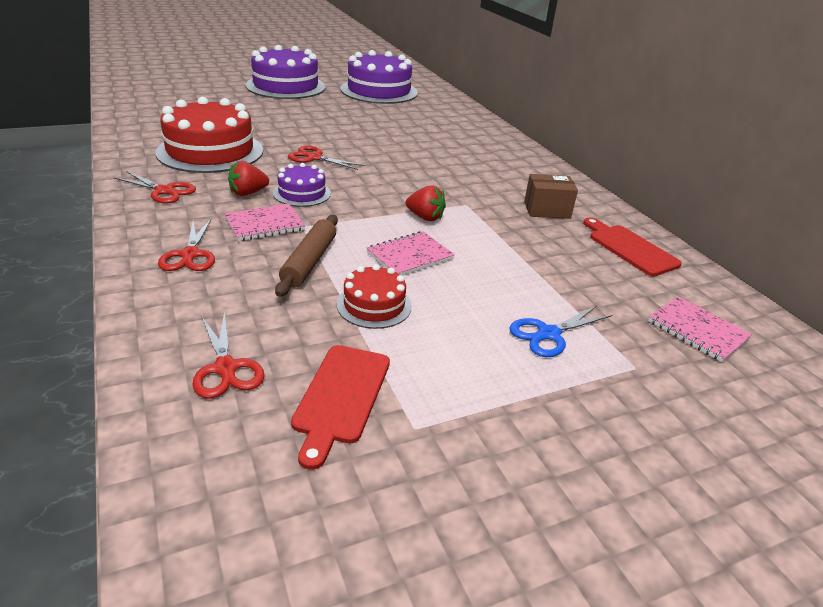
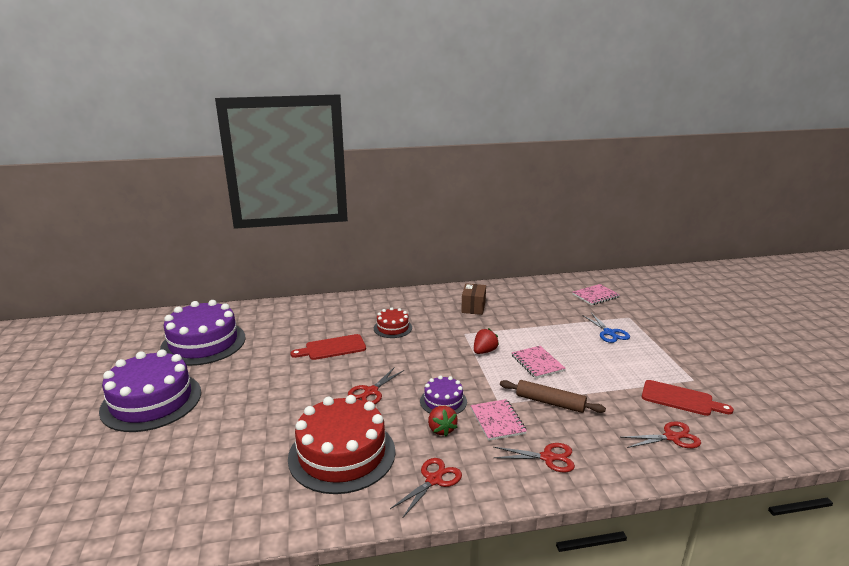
camera: 75 degrees left, 10 degrees down
(374, 305) = (596, 381): red cake -> red cake (392, 328)
(630, 248) = (520, 293): red cutting board -> red cutting board (332, 348)

